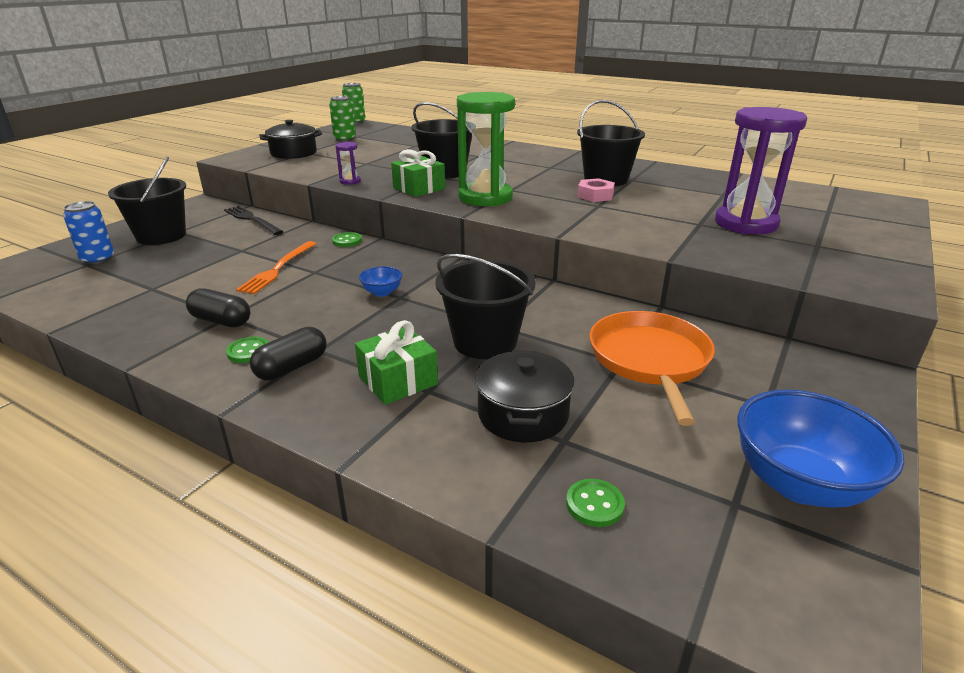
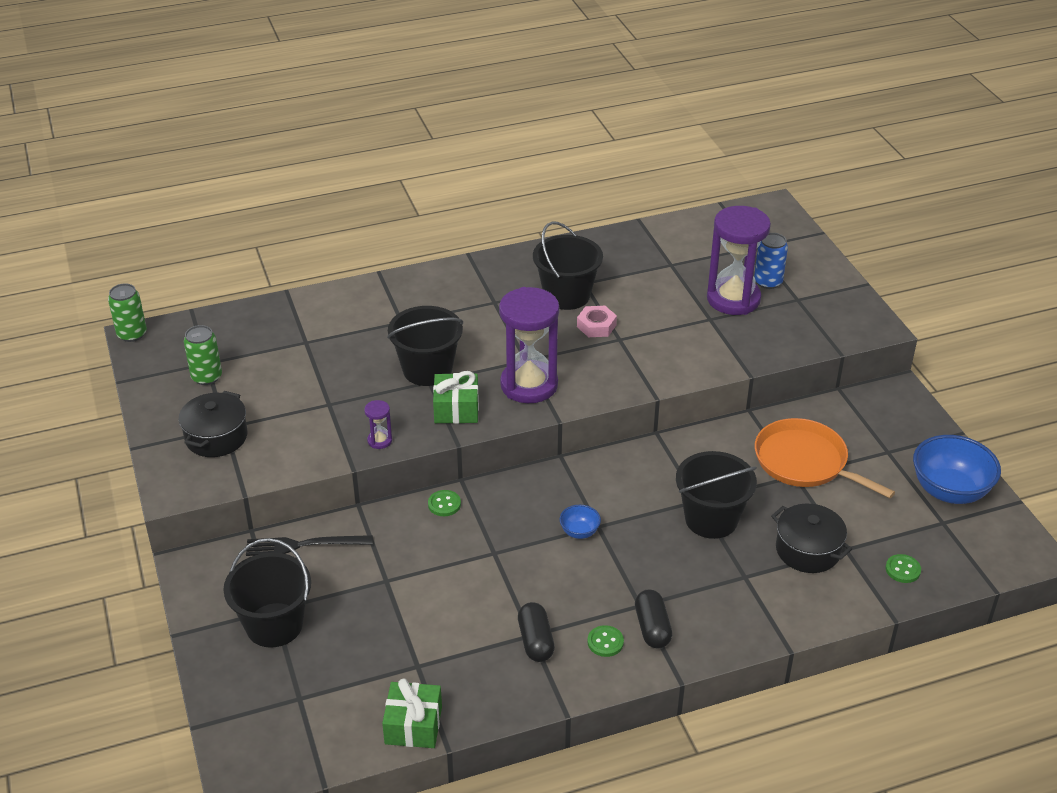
camera: 50 degrees left, 10 degrees up
(98, 259) = (292, 687): blue can -> blue can (768, 282)
(221, 321) = (535, 641): black capsule -> black capsule turned 75 degrees counterclockwise
(278, 269) = (462, 572): orange fork -> none
(398, 380) = (719, 584): green gift -> green gift (413, 725)
(485, 197) = (529, 385): green hourglass -> purple hourglass

